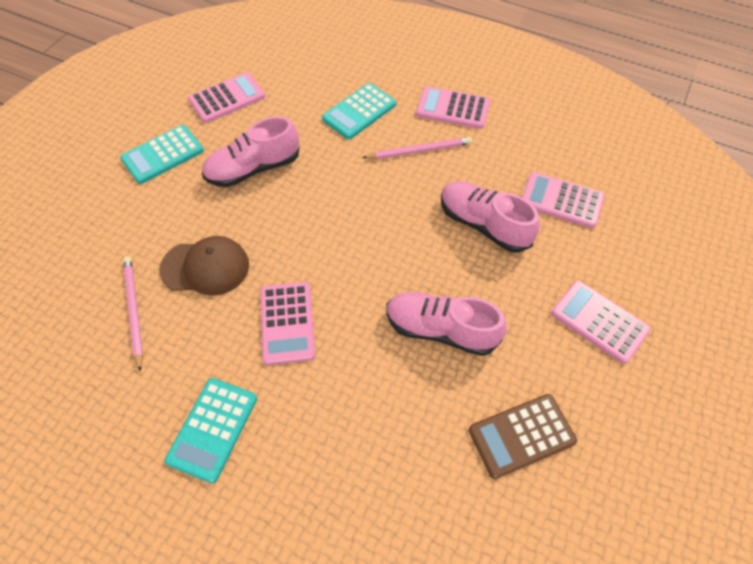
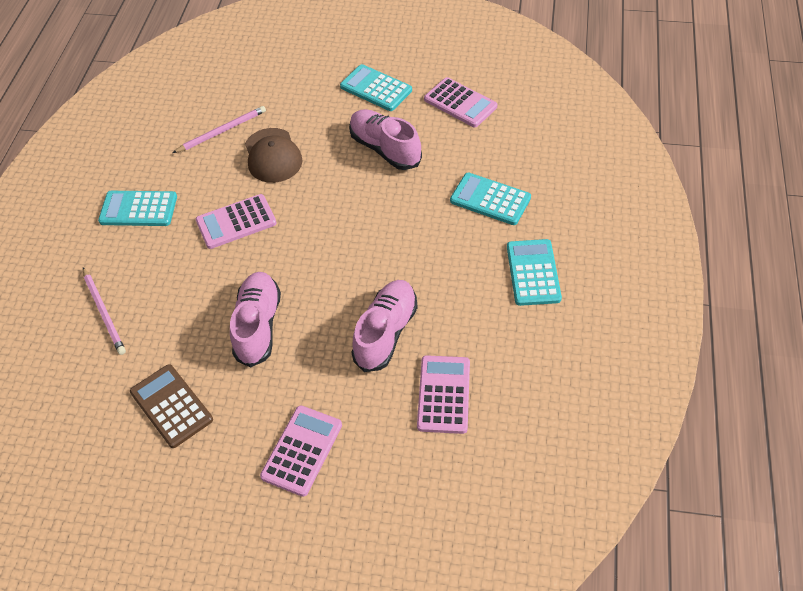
camera: 75 degrees right, 5 degrees down
(419, 150) = (460, 260): pink pencil -> pink pencil (104, 312)
(453, 108) = (533, 273): pink calculator -> turquoise calculator

